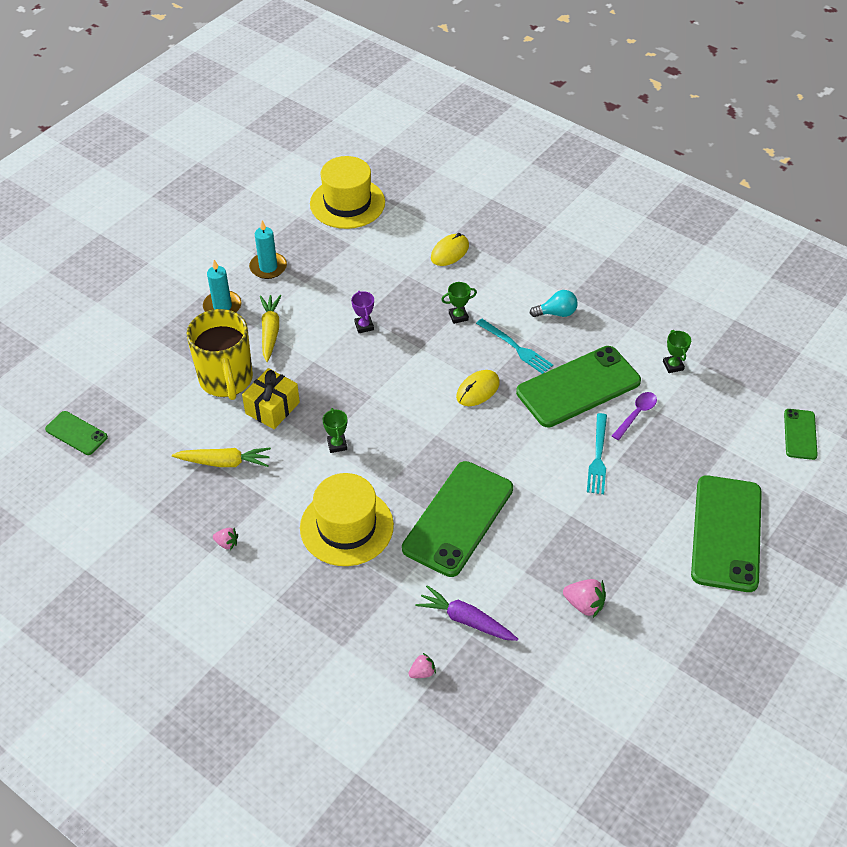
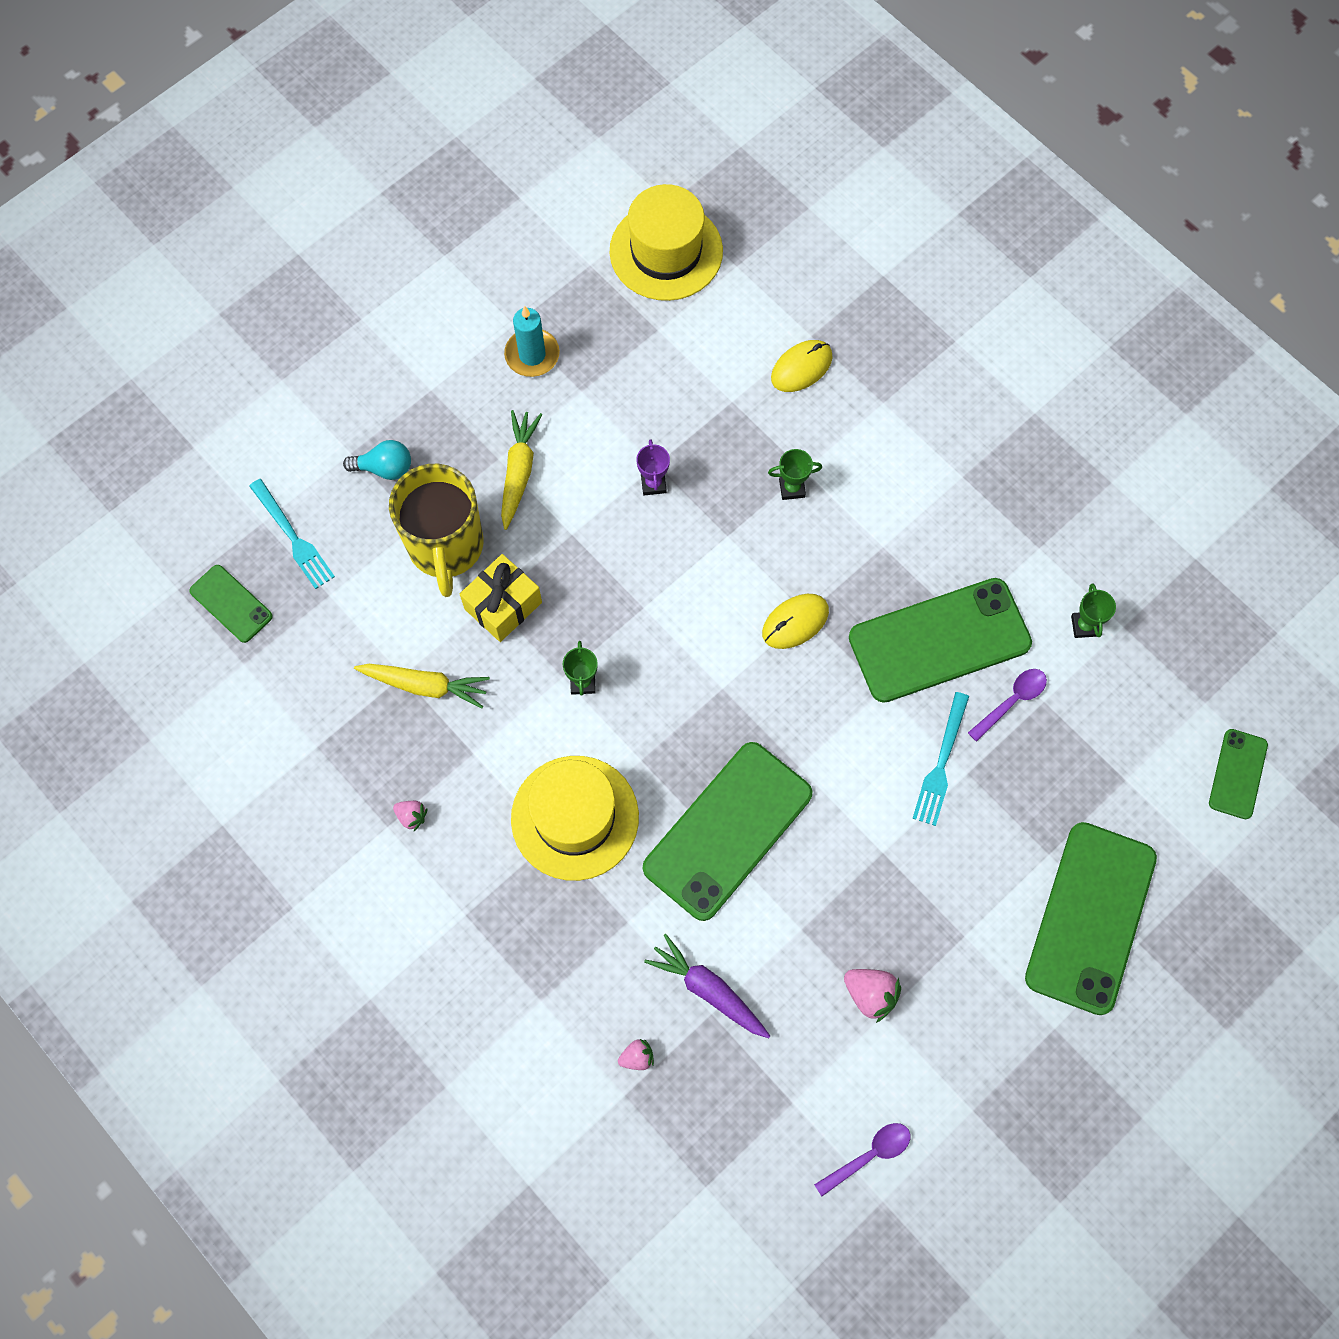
camera: 10 degrees right, 20 degrees up
(222, 306) = (457, 416): turquoise candle -> none
(515, 347) = (864, 557): turquoise fork -> turquoise fork (292, 537)
(556, 313) = (935, 505): turquoise light bulb -> turquoise light bulb (385, 468)
(609, 709) = (869, 1155): none -> purple spoon

